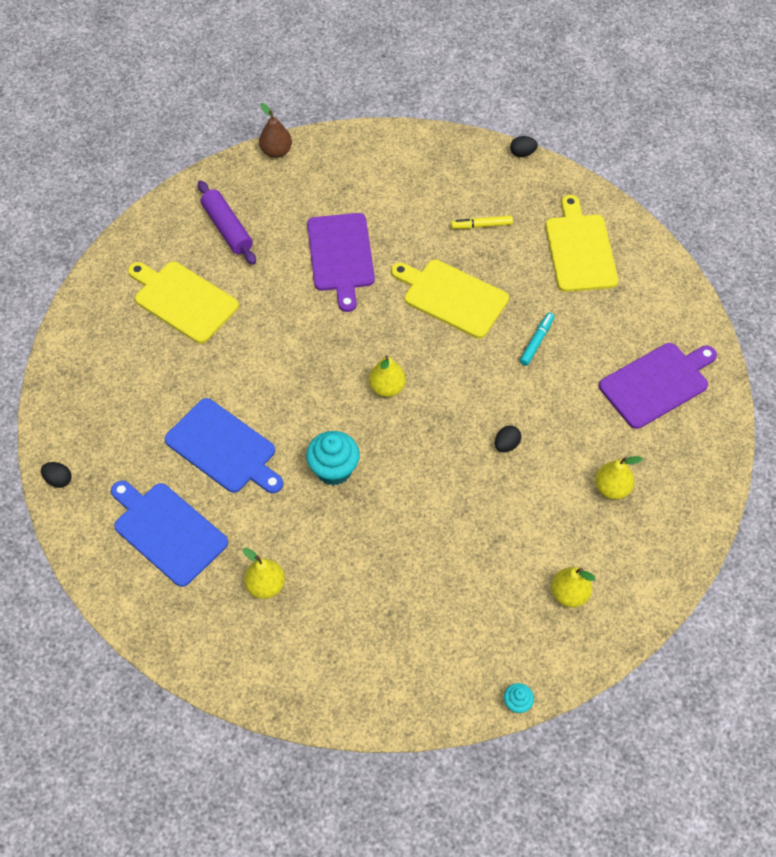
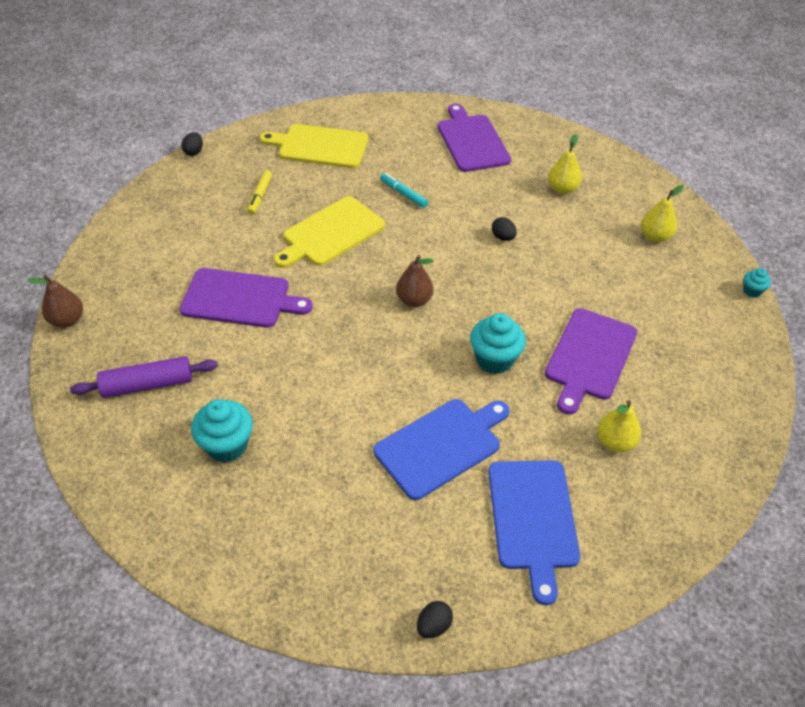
camera: 75 degrees left, 10 degrees down
(167, 531) = (532, 519): blue cutting board -> blue cutting board turned 60 degrees counterclockwise
(183, 300) = (227, 446): yellow cutting board -> turquoise cupcake
(364, 550) = (589, 357): none -> purple cutting board
(387, 387) = (414, 300): yellow pear -> brown pear

